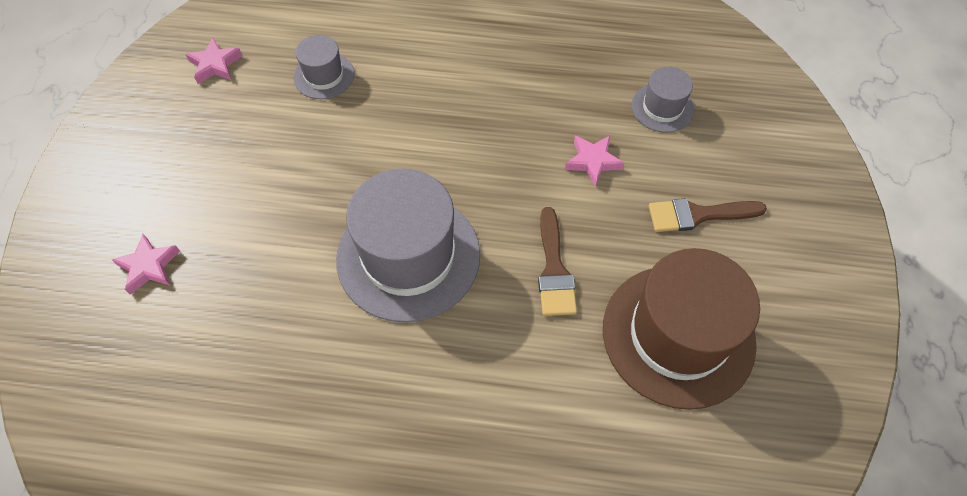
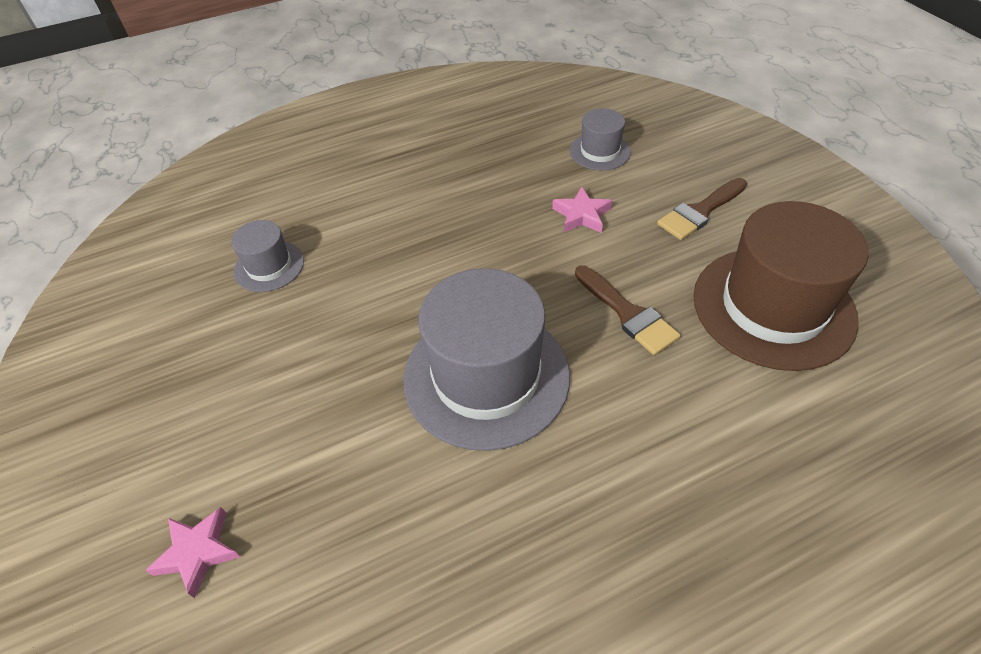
camera: 30 degrees left, 10 degrees down
(215, 64) = (136, 311): pink star -> none

